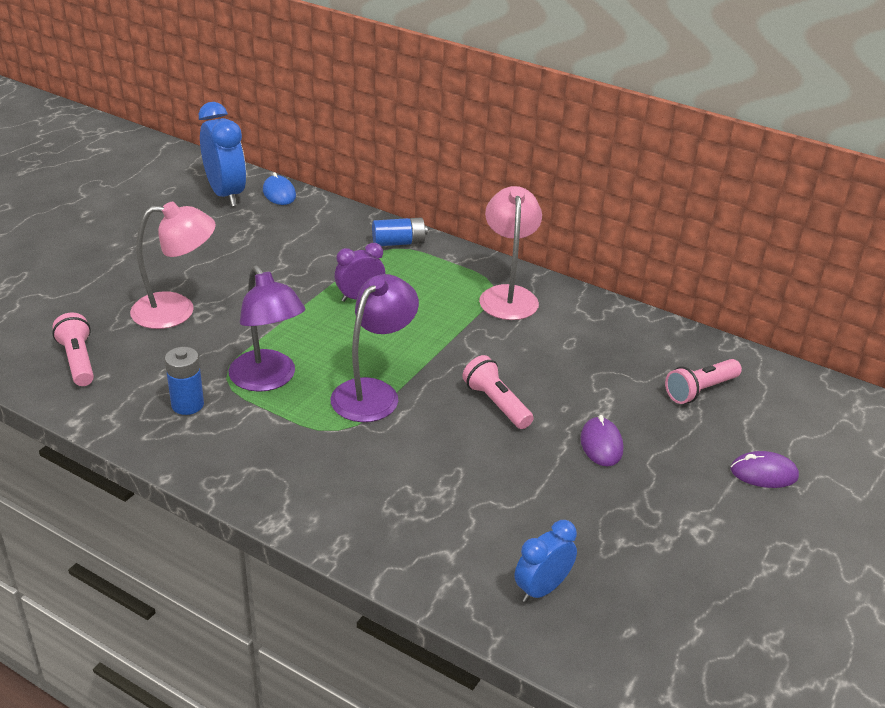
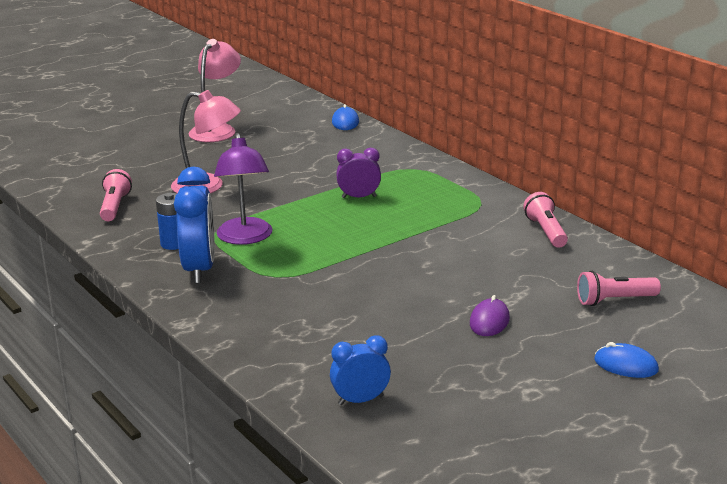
camera: 25 degrees right, 10 degrees down
(226, 194) = (301, 118): blue clock -> blue clock (199, 269)
(373, 392) = (322, 258): purple lamp -> none
(398, 243) = (421, 165): blue battery -> none
(496, 404) = (419, 281): pink flashlight -> pink flashlight (546, 231)
(508, 295) = (489, 212): pink lamp -> pink lamp (217, 130)
(763, 473) = (626, 365): purple mouse -> blue mouse

